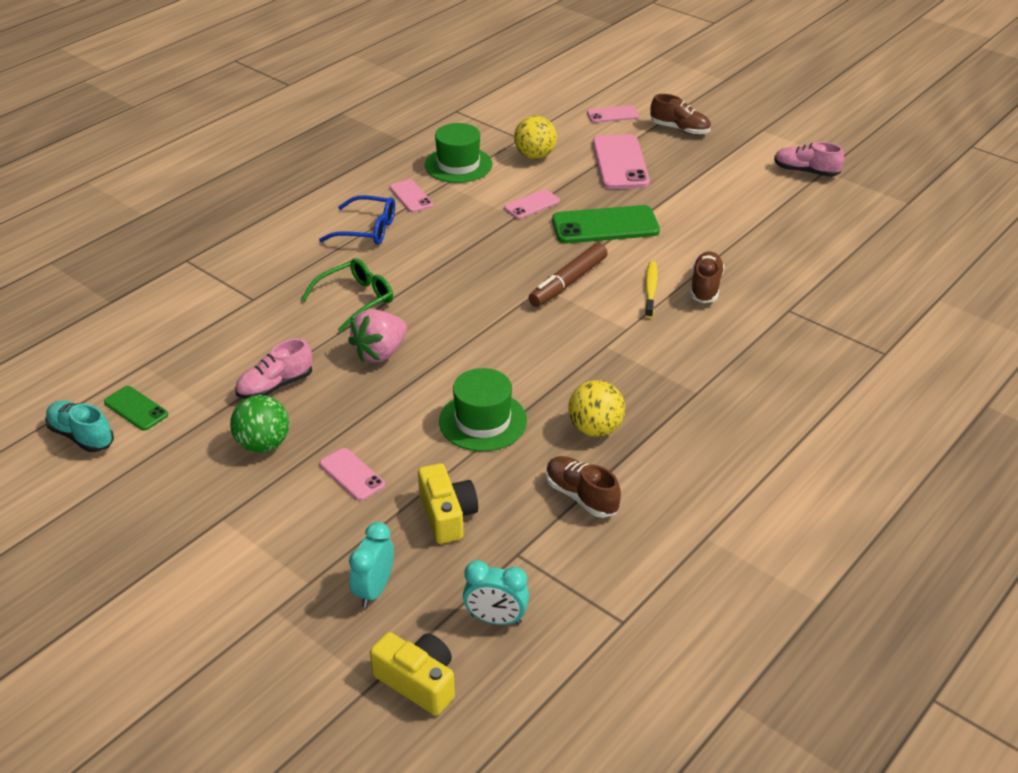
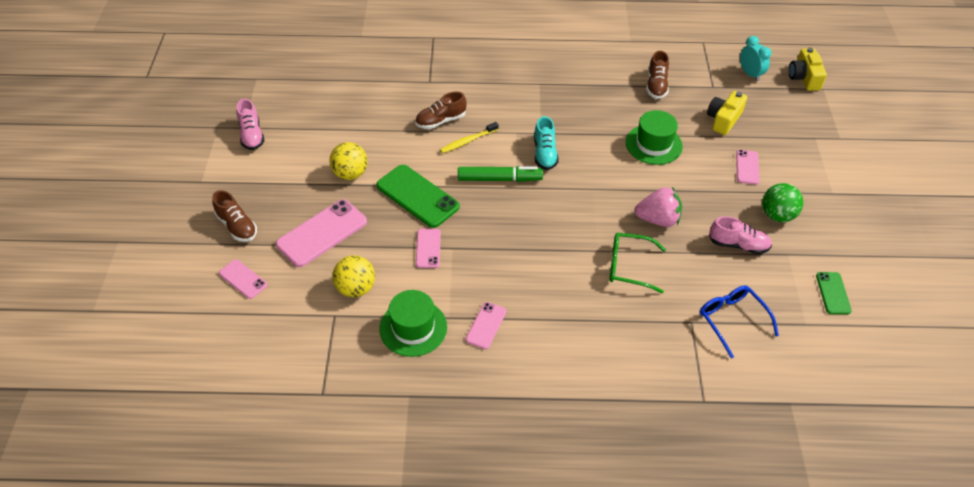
camera: 130 degrees left, 10 degrees up
(81, 436) = (878, 298): turquoise shoe -> turquoise shoe (544, 154)
(367, 230) = (553, 320): blue glasses -> blue glasses (732, 320)
(374, 590) = (788, 116): turquoise clock -> none
(531, 205) = (428, 248): pink phone -> pink phone turned 75 degrees clockwise
(568, 282) = (499, 179): brown marker -> green marker
(595, 429) = (608, 103): yellow ball -> yellow ball (350, 174)
(679, 129) = (237, 226): brown shoe -> brown shoe turned 150 degrees clockwise

